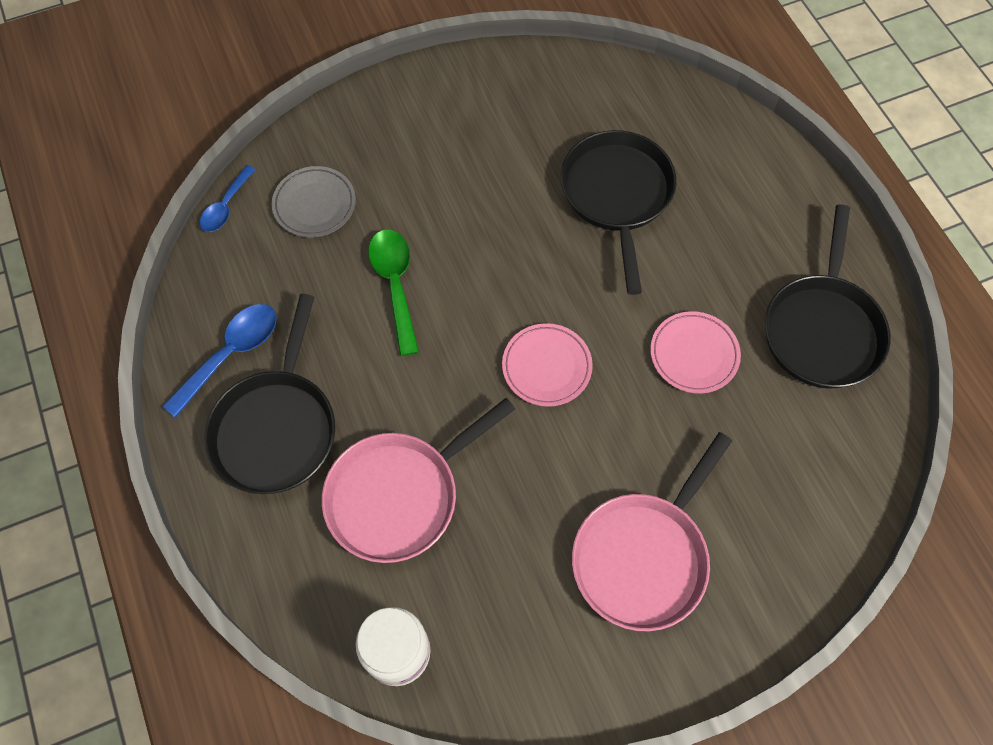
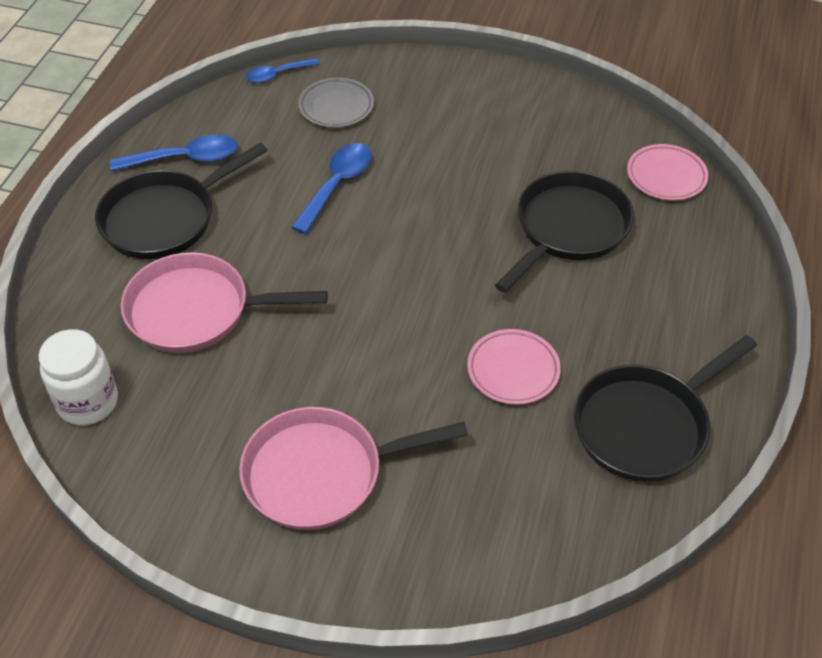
camera: 40 degrees right, 15 degrees down
(395, 285) = (337, 185): green spoon -> blue spoon
(546, 367) = (388, 303): pink plate -> pink plate (666, 176)

